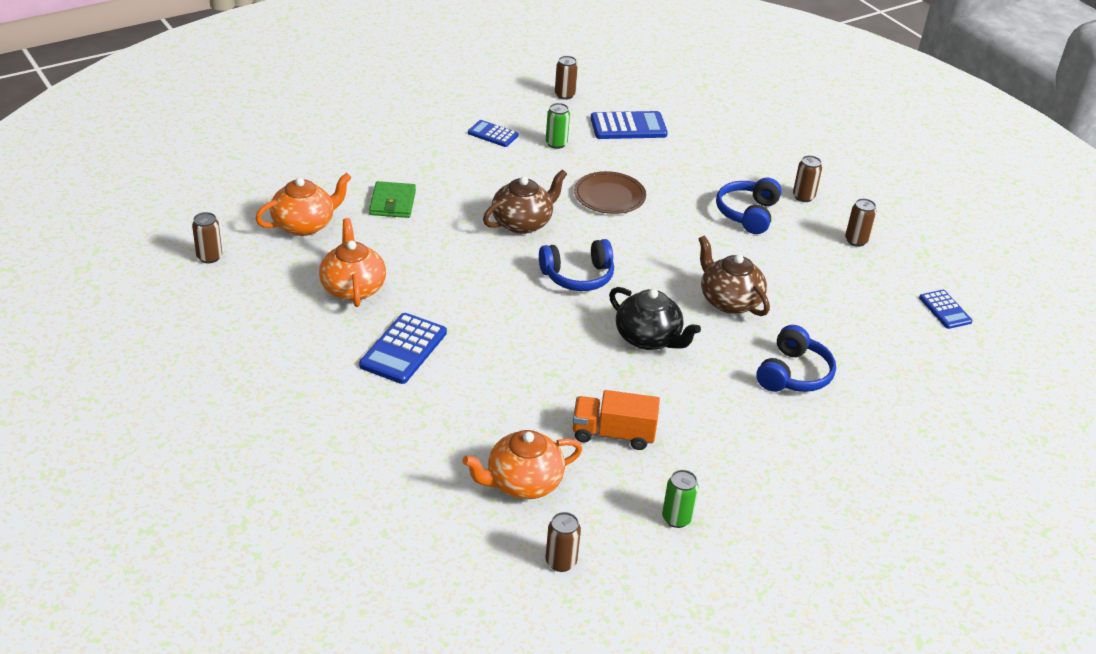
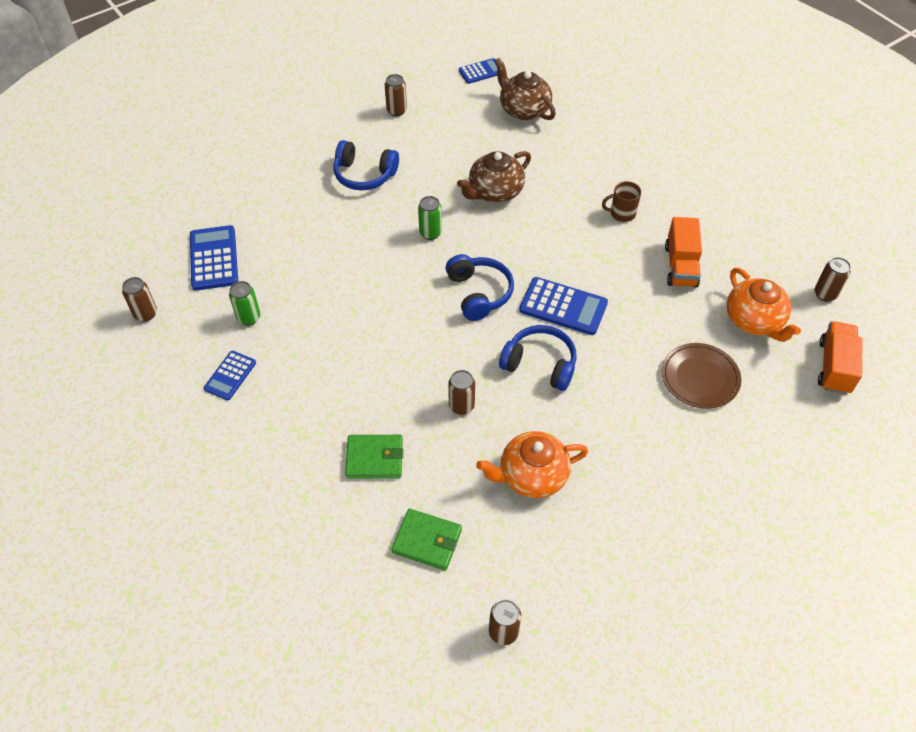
camera: 90 degrees left, 15 degrees up
(304, 225) = (427, 541): orange teapot -> green wallet
(403, 349) = (615, 420): blue calculator -> blue calculator (563, 306)
(444, 541) = (834, 367): none -> orange truck
(523, 223) = (398, 339): brown teapot -> brown teapot (523, 110)
(609, 196) = (345, 272): brown plate -> brown plate (700, 378)
(648, 338) = (557, 244): black teapot -> none
(676, 518) = (757, 229): green can -> green can (430, 233)
(699, 397) = (622, 213): none -> brown mug
(793, 374) = (579, 159): blue headphones -> blue headphones (540, 364)
(803, 197) = (333, 137): brown can -> brown can (461, 406)

